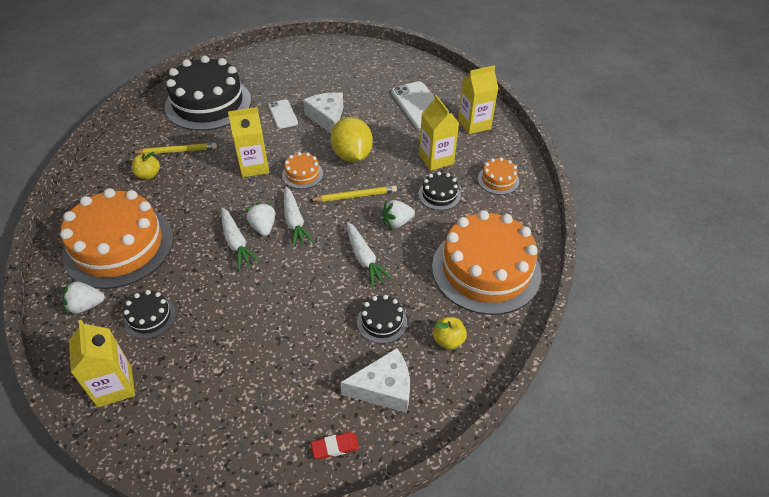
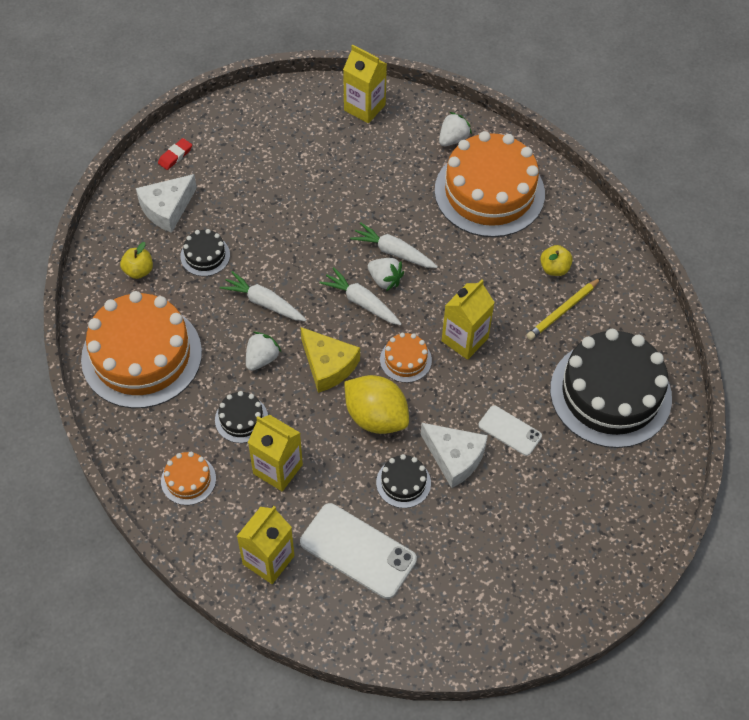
camera: 145 degrees right, 10 degrees up
(150, 317) = (394, 158): black cake -> black cake (403, 482)
(355, 196) = (328, 365): yellow pencil -> yellow cheese

